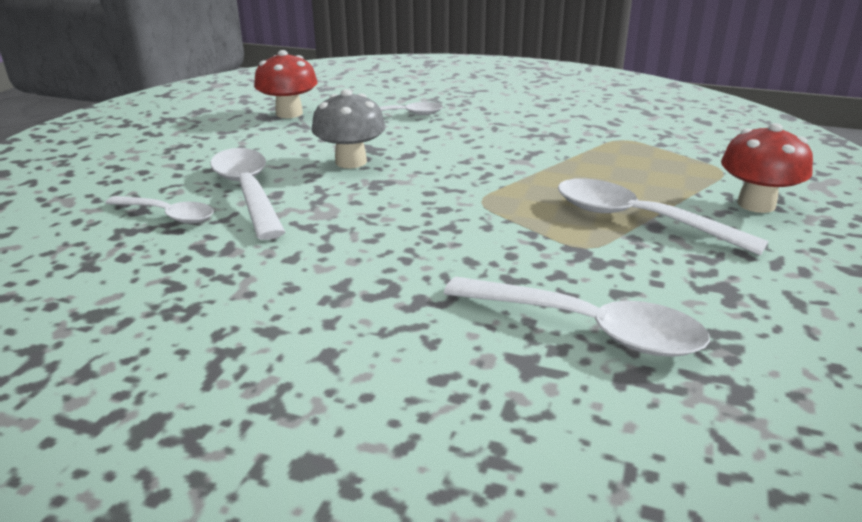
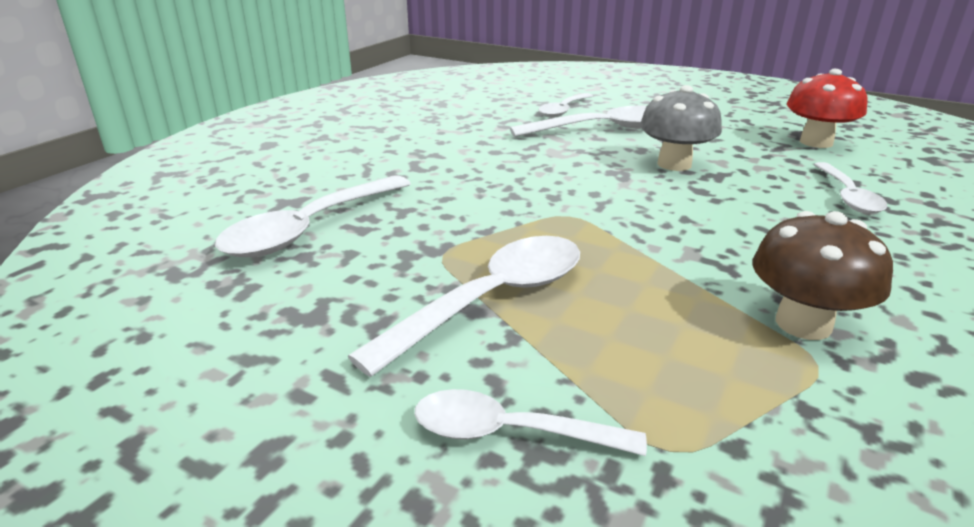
camera: 100 degrees right, 0 degrees up
(587, 139) = (803, 324): none -> brown mushroom
(756, 204) = (510, 433): red mushroom -> white spoon

